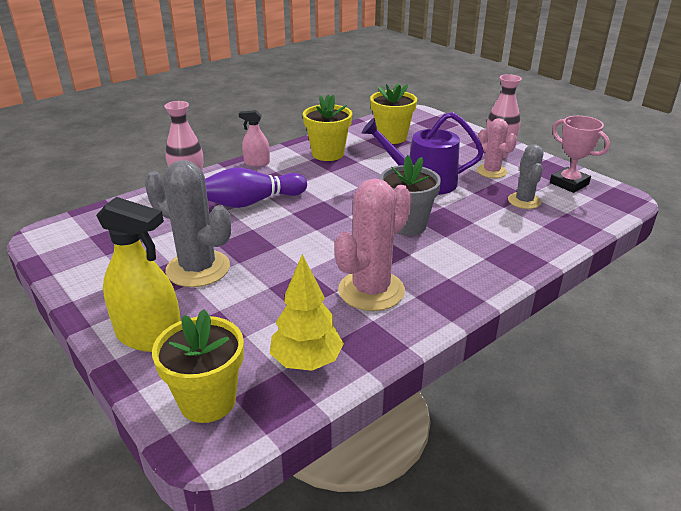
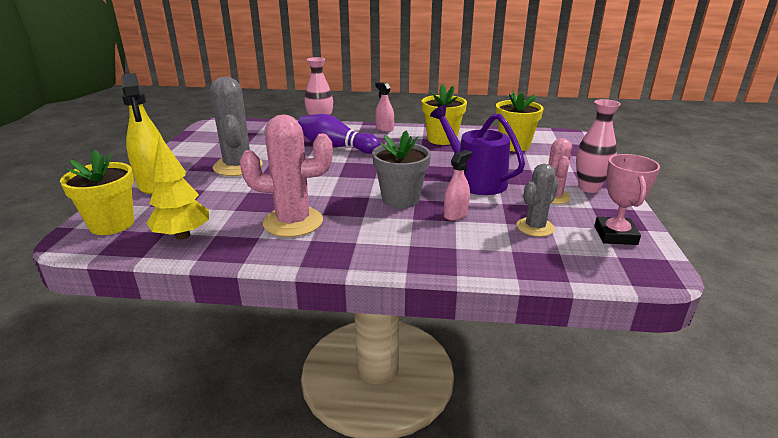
camera: 45 degrees right, 5 degrees down
(464, 217) = (455, 214): none -> pink spray bottle

